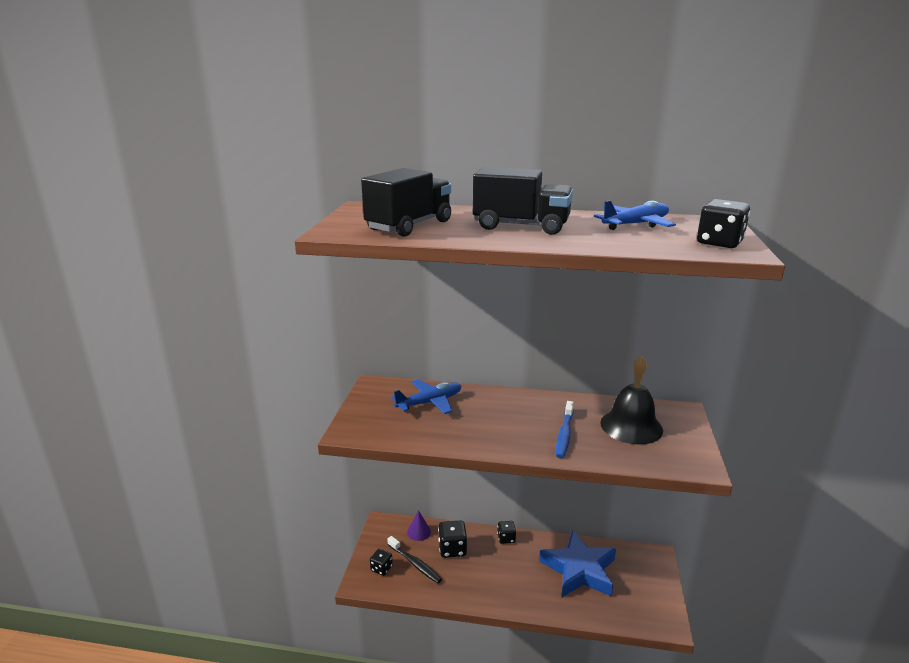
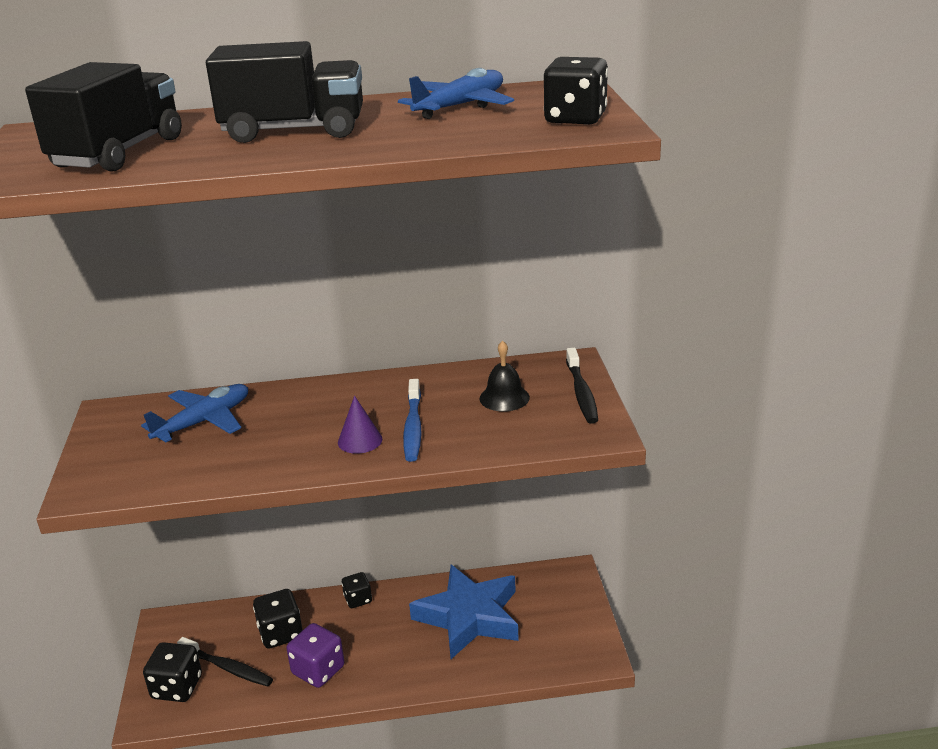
camera: 15 degrees left, 5 degrees up
(381, 568) = (177, 687): black dice -> black dice, size x1.57
(419, 532) = (224, 621): purple cone -> purple cone (360, 440)
(472, 581) = (318, 670): none -> purple dice
(631, 426) = (504, 397): black bell -> black bell, size x0.57
(688, 434) = (581, 393): none -> black toothbrush

